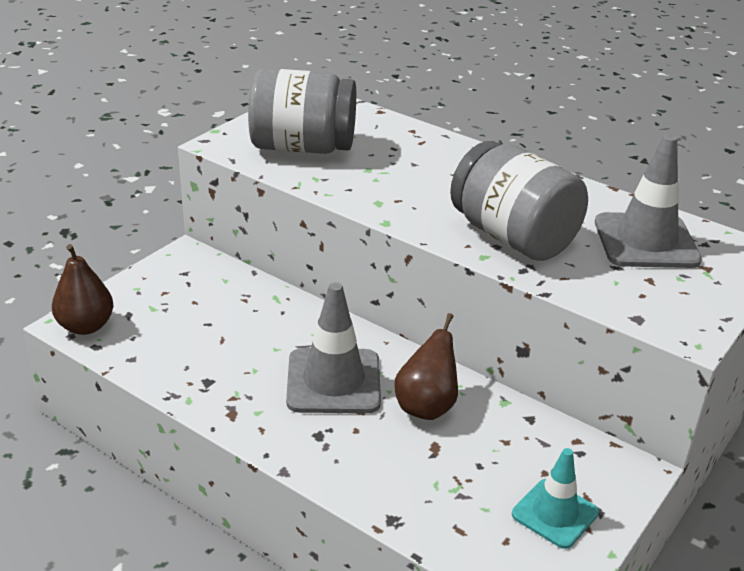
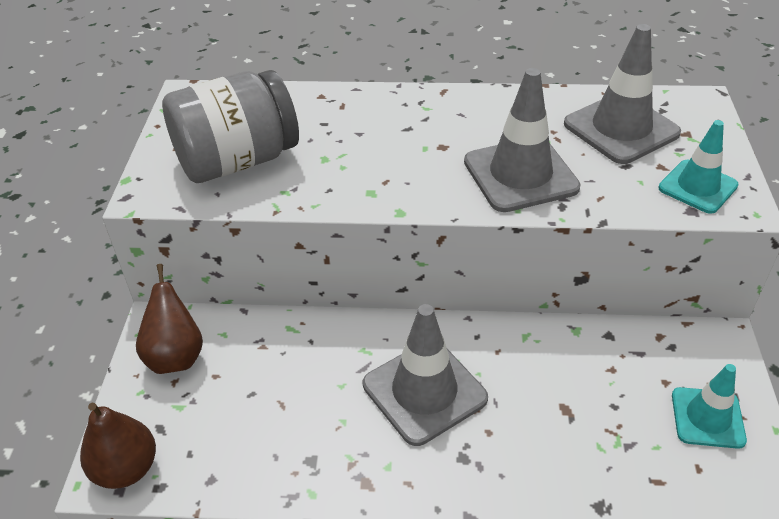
camera: 30 degrees left, 10 degrees up
(426, 406) = (522, 371): brown pear -> brown pear (176, 356)
(513, 237) = (520, 175): grey jar -> grey traffic cone
(665, 305) = (697, 187): none -> turquoise traffic cone

